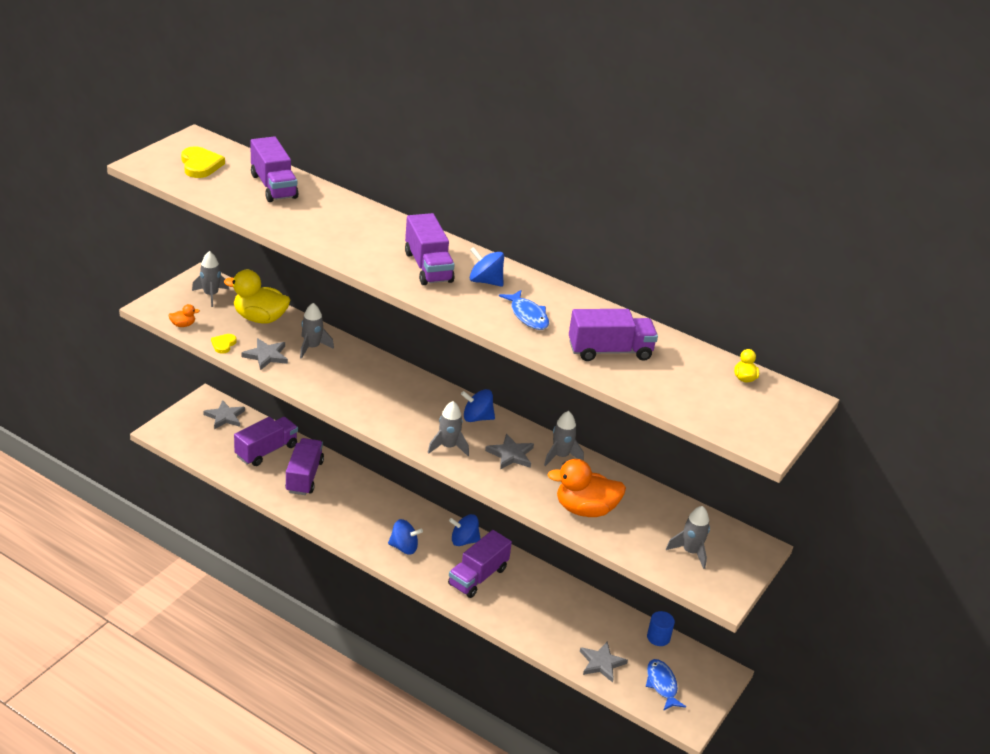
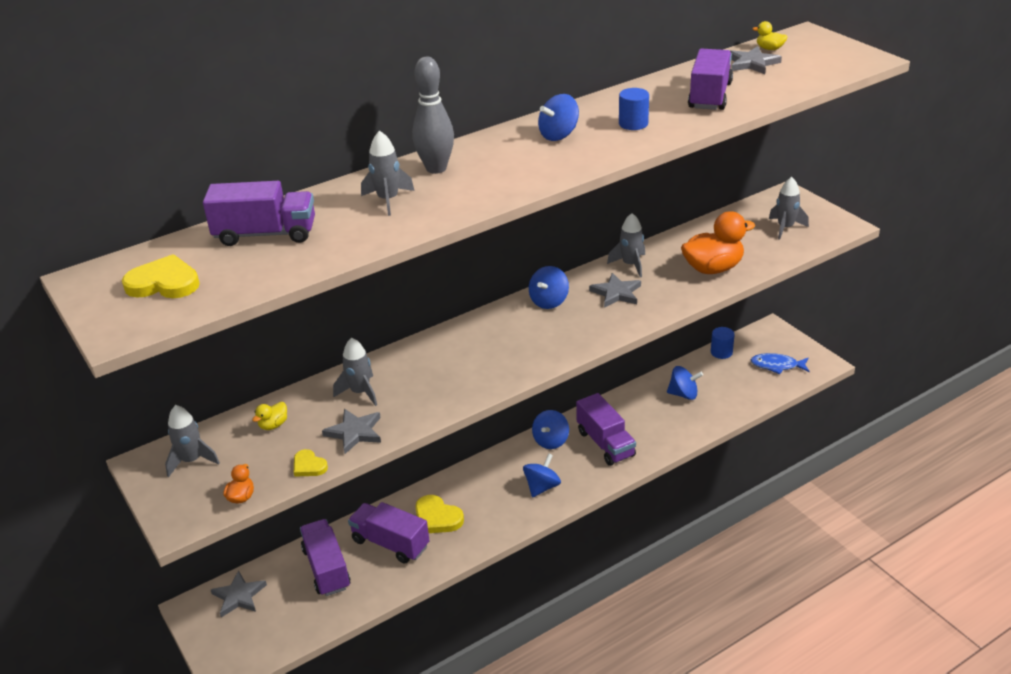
camera: 60 degrees left, 0 degrees up
(260, 318) = (273, 425): yellow duck -> yellow duck, size x0.44
(342, 494) = (437, 518): none -> yellow heart
(399, 235) = (436, 168): none -> grey bowling pin
(428, 267) = (514, 161): purple truck -> none
(448, 447) = (588, 329): grey rocket -> grey rocket (388, 200)
(528, 315) = (633, 124): blue fish -> blue cylinder
(576, 619) = (683, 394): none -> blue spinning top
(585, 509) = (713, 268): orange duck -> orange duck turned 135 degrees counterclockwise
(601, 663) = (742, 393): grey star -> grey star (752, 63)

